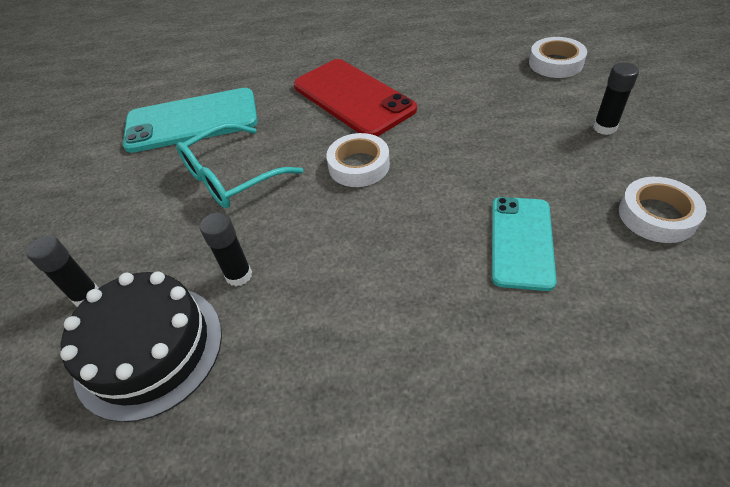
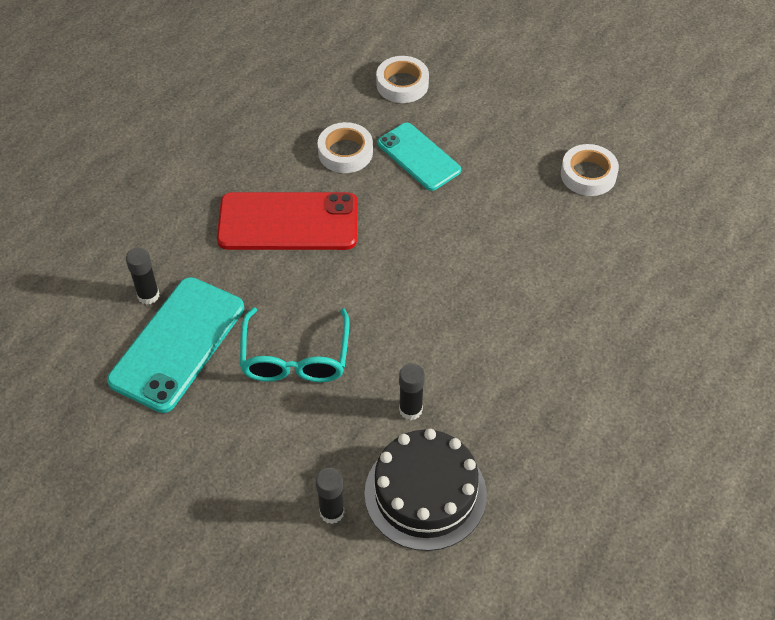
camera: 55 degrees left, 5 degrees up
(359, 165) = (376, 275): white tape -> white tape (345, 152)
(521, 242) = (540, 249): turquoise phone -> turquoise phone (418, 157)
(604, 128) = (496, 126): black glue stick -> black glue stick (148, 295)

